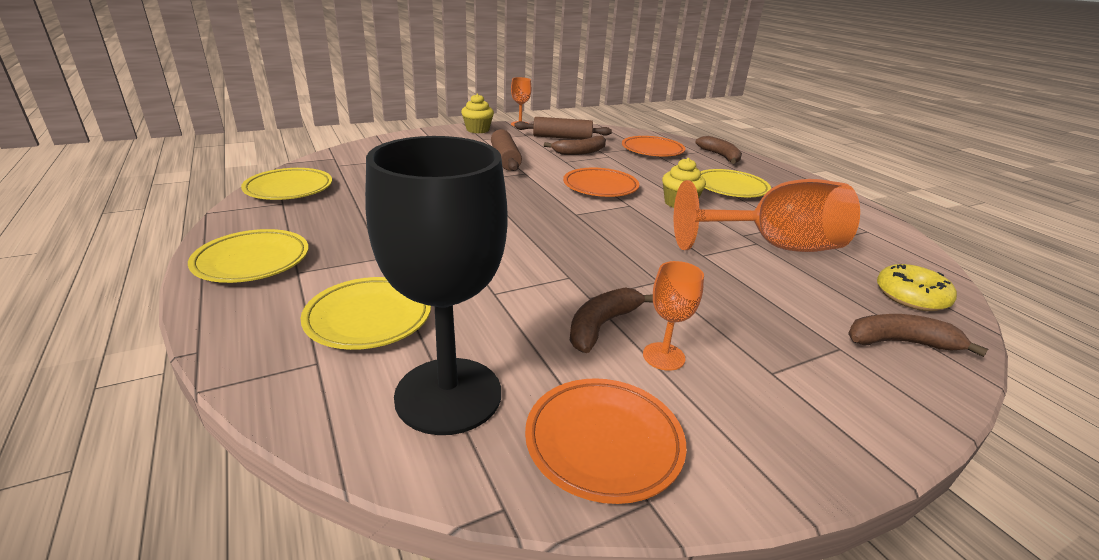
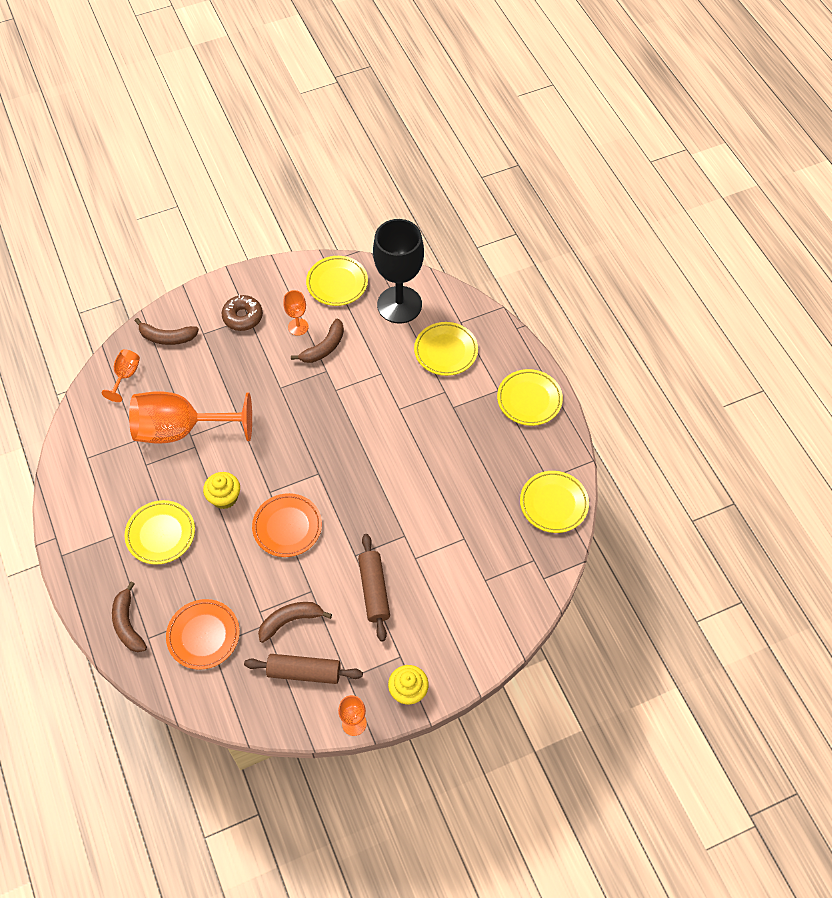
camera: 175 degrees left, 30 degrees up
(603, 442) = (337, 283): orange plate -> yellow plate
(785, 373) = (243, 317): none -> brown donut
(911, 297) = (126, 376): yellow donut -> orange goblet

